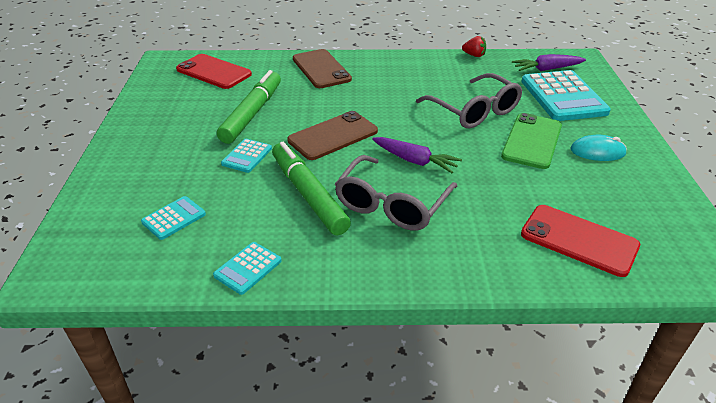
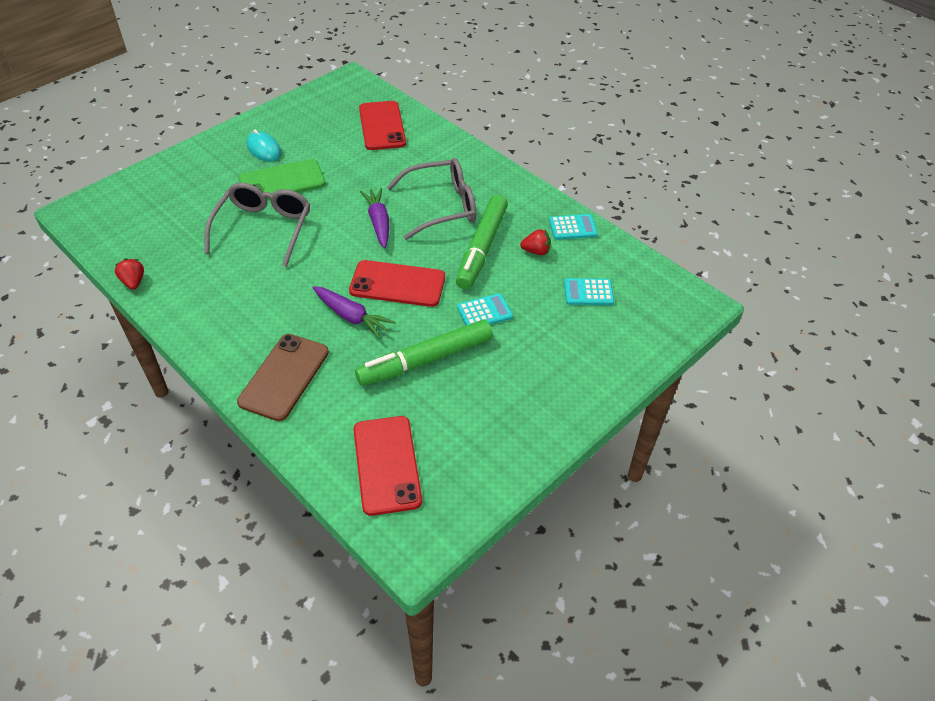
camera: 135 degrees left, 10 degrees up
(258, 222) = (536, 251): none -> red strawberry
(333, 136) = (397, 284): brown phone -> red phone
(546, 69) = (126, 222): purple carrot -> purple carrot (352, 317)
(563, 97) = (182, 192): turquoise calculator -> none

